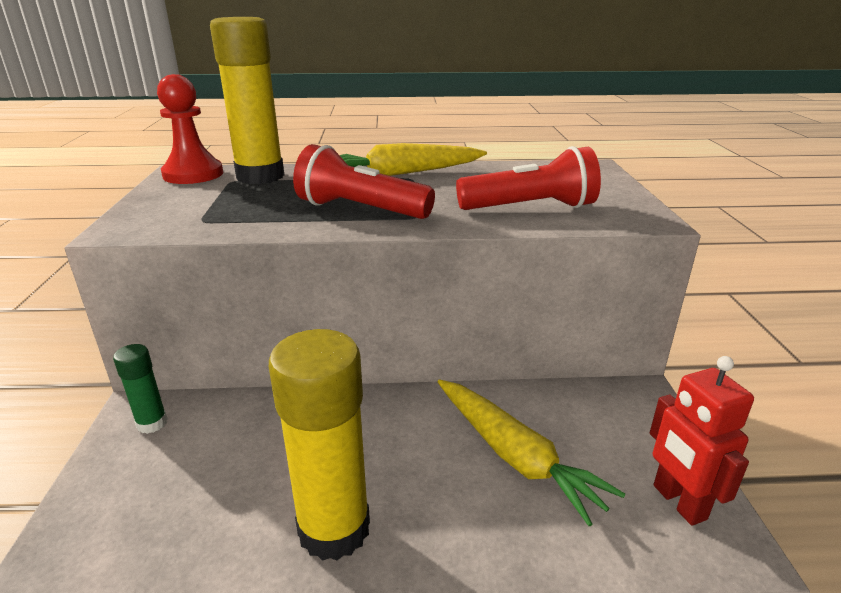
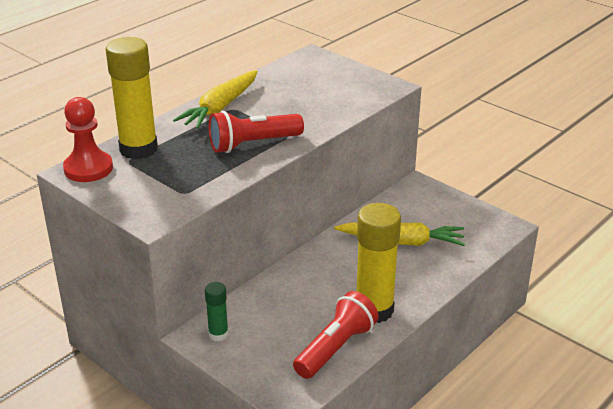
camera: 45 degrees left, 5 degrees up
(530, 208) = (331, 103): red flashlight -> red flashlight (336, 348)
(678, 502) = (477, 222): red robot -> none

